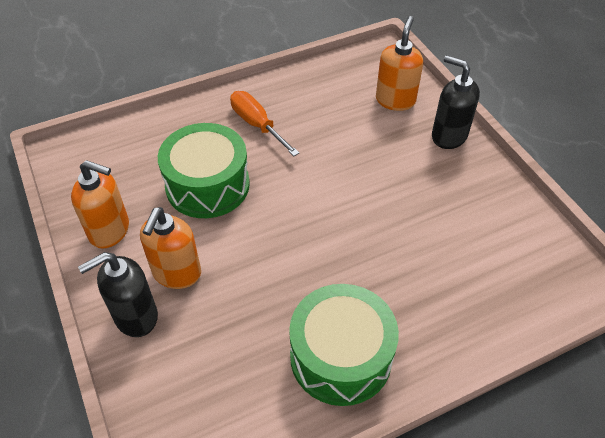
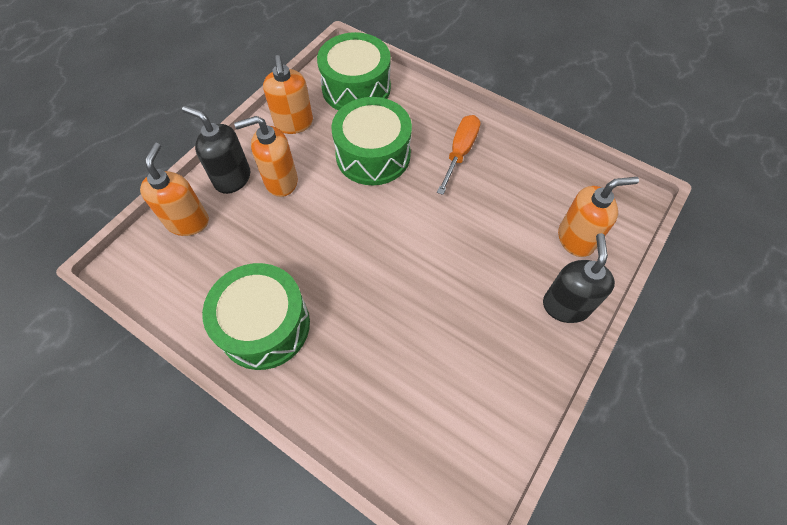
camera: 60 degrees right, 10 degrees up
(112, 161) = (356, 88): none -> green drum
(160, 383) = (188, 221): none -> orange soap dispenser

